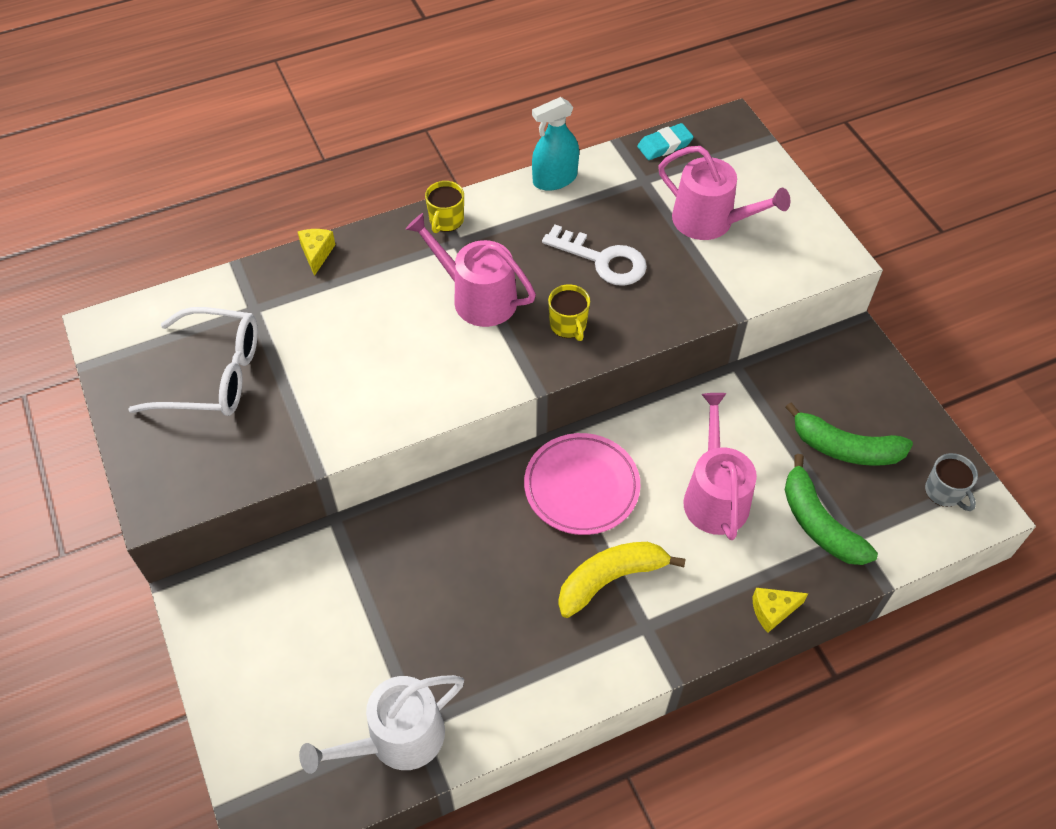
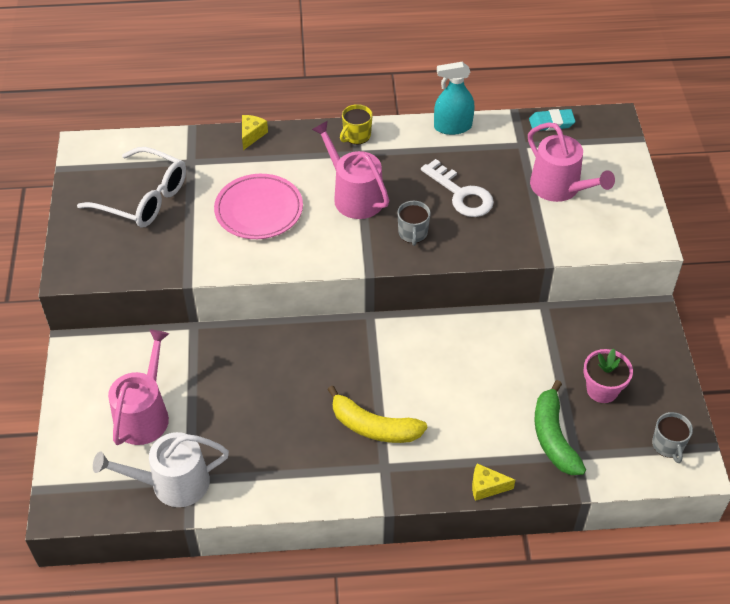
camera: 20 degrees right, 5 degrees down
(568, 325) = (413, 233): yellow mug -> grey mug
(581, 487) = (382, 357): pink plate -> pink plate (259, 210)
(610, 579) = (373, 427): yellow banana -> yellow banana turned 150 degrees counterclockwise
(714, 496) = (481, 393): pink watering can -> pink watering can (144, 414)
(845, 448) = (602, 390): green banana -> pink flower pot

